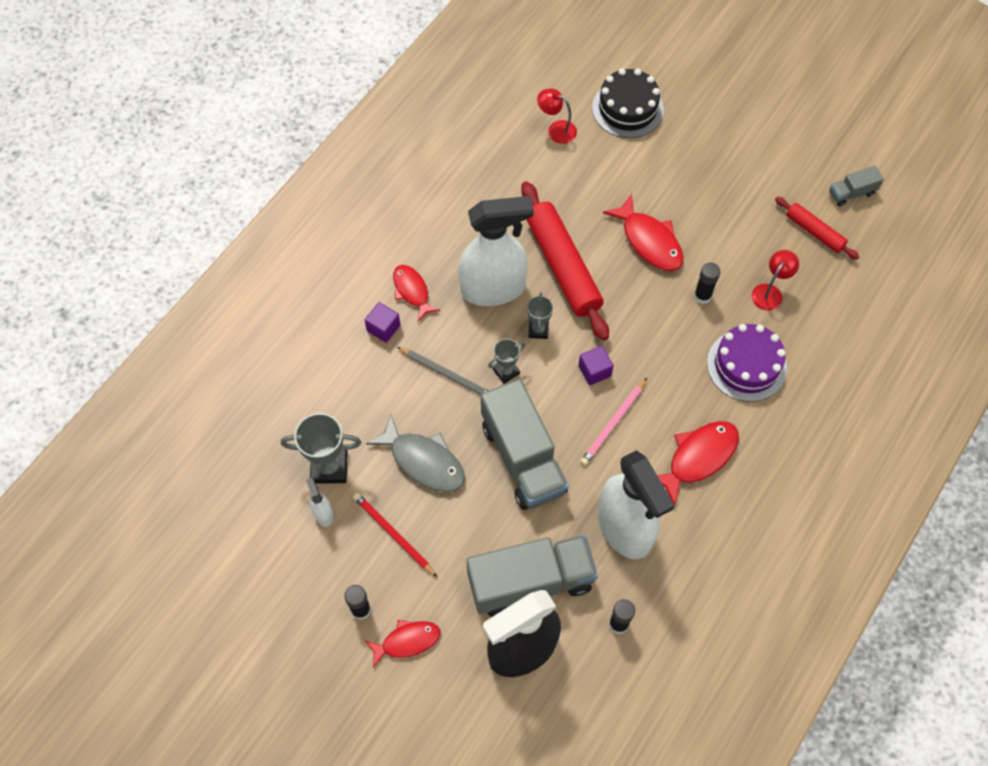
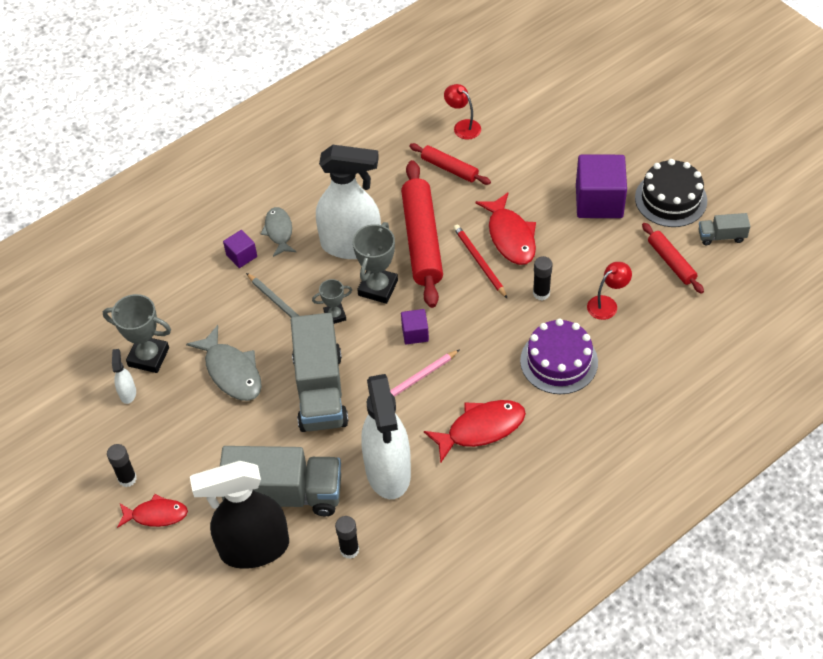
camera: 20 degrees right, 10 degrees down
(393, 534) = (180, 425): red pencil -> red pencil (479, 262)
(412, 291) = (279, 231): red fish -> grey fish
(538, 330) = (378, 288): grey trophy -> grey trophy, size x1.71
(560, 180) = (449, 168): none -> red rolling pin
(627, 109) = (536, 122): black cake -> black cake (670, 199)
(721, 182) = (599, 201): none -> purple cube

